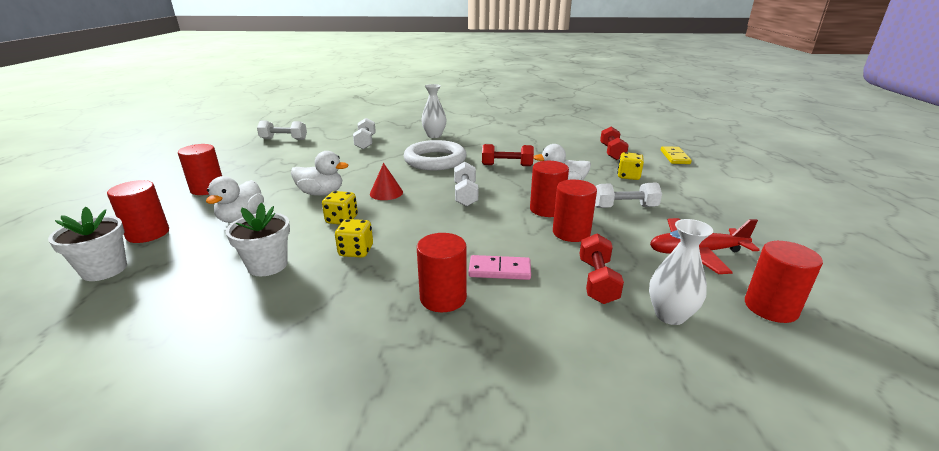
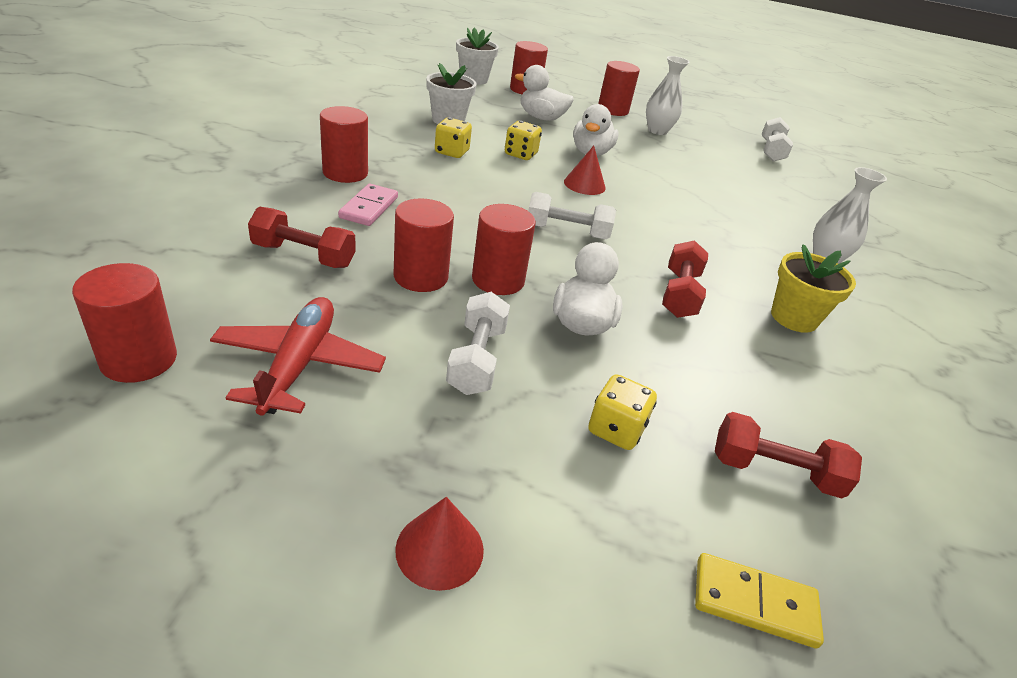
camera: 95 degrees right, 10 degrees up
(365, 142) = (773, 198): white dumbbell -> none
(435, 160) = (700, 236): white ring -> none
(501, 144) = (793, 318): none -> yellow flower pot
(670, 315) = (207, 275): white vase -> white vase (657, 131)
(734, 201) = (439, 549): none -> red cone

